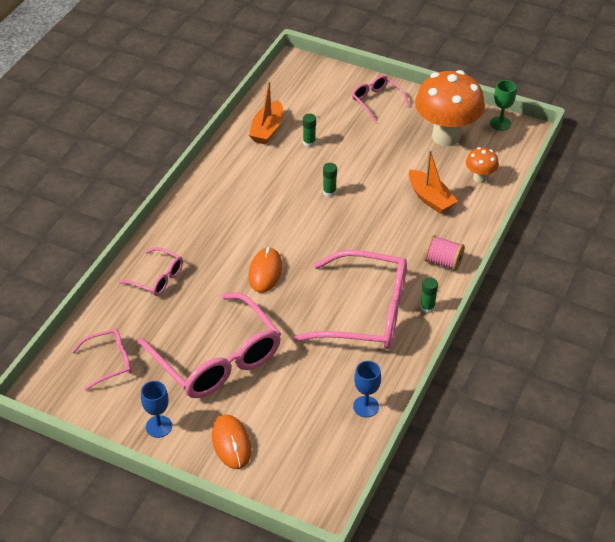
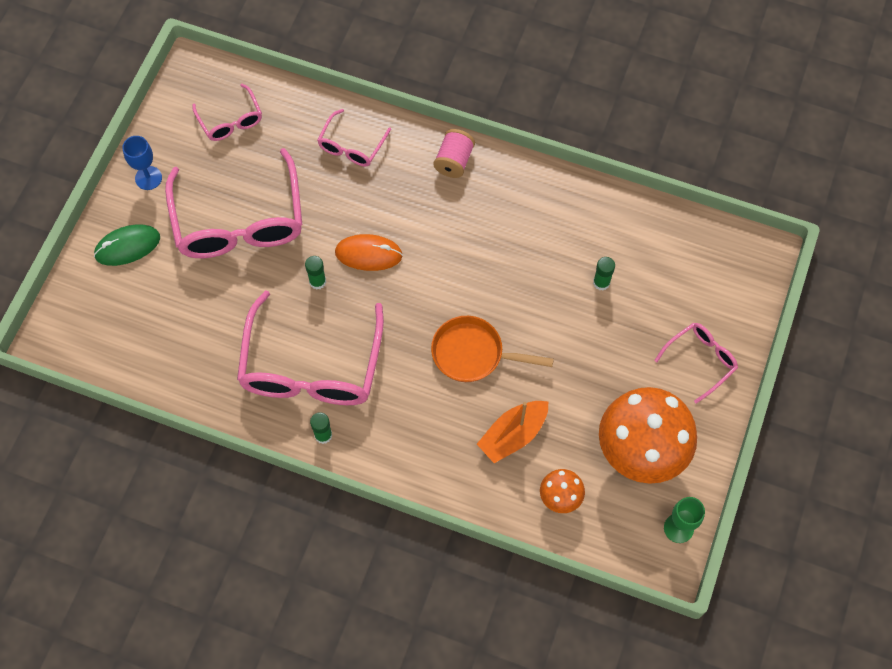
camera: 85 degrees right, 20 degrees up
(217, 358) = (239, 219): pink glasses -> pink glasses turned 60 degrees counterclockwise
(231, 443) = (127, 246): orange mouse -> green mouse
(267, 130) = (619, 231): orange boat -> none
(329, 192) = (511, 313): green glue stick -> green glue stick (317, 281)
(362, 215) = (473, 354): none -> orange pan
(366, 406) = (175, 373): blue goblet -> none
(443, 262) = (400, 452): pink spool -> pink spool (454, 161)

